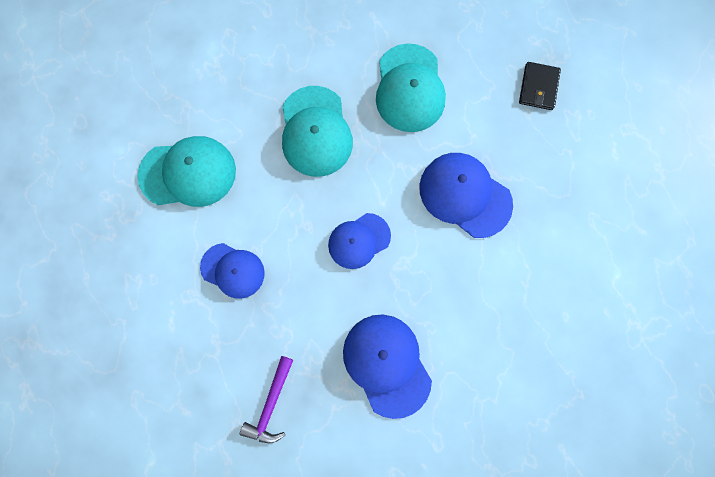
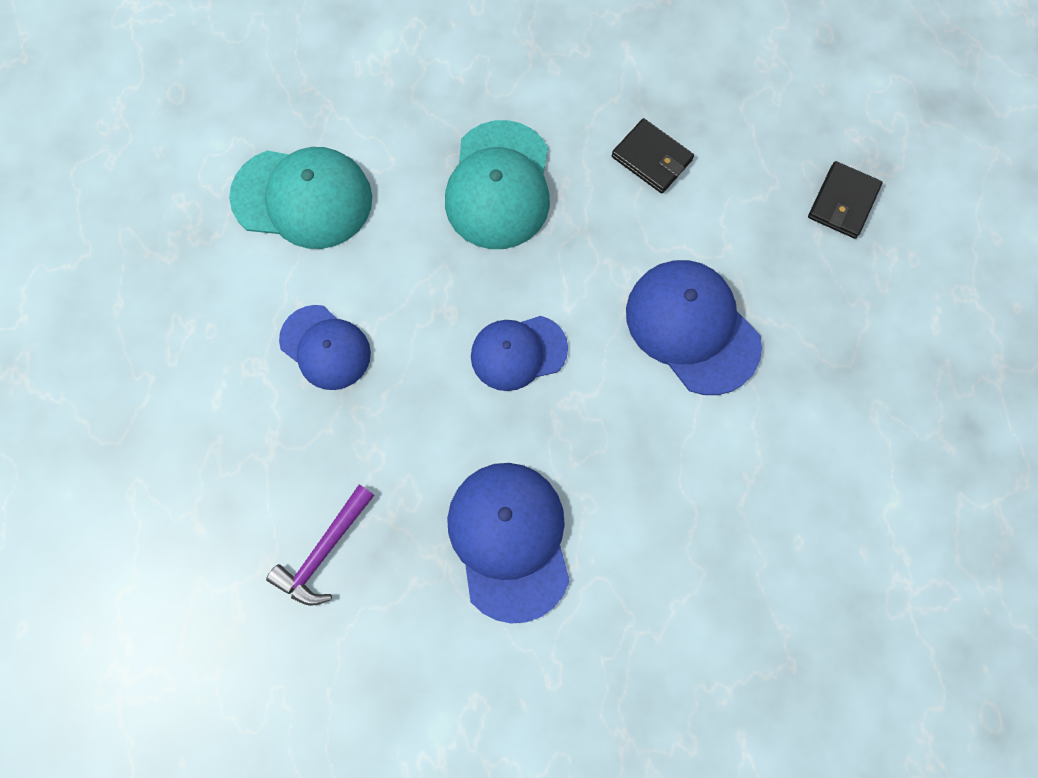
camera: 15 degrees right, 5 degrees down
(409, 88) = (651, 158): turquoise cap -> black wallet

